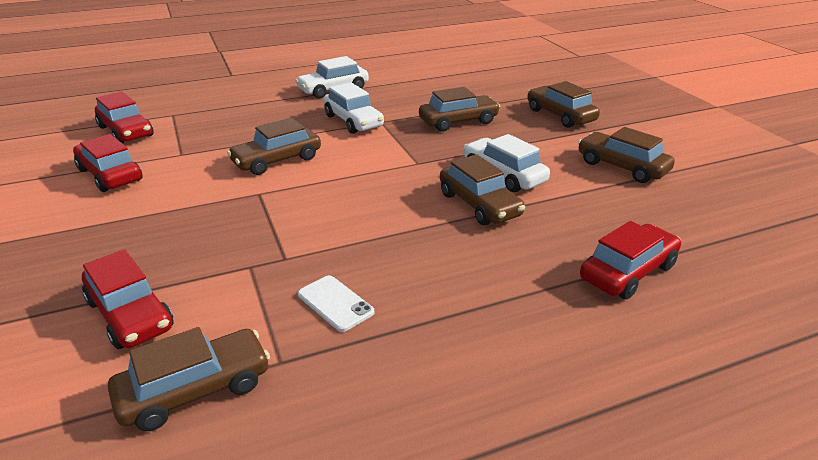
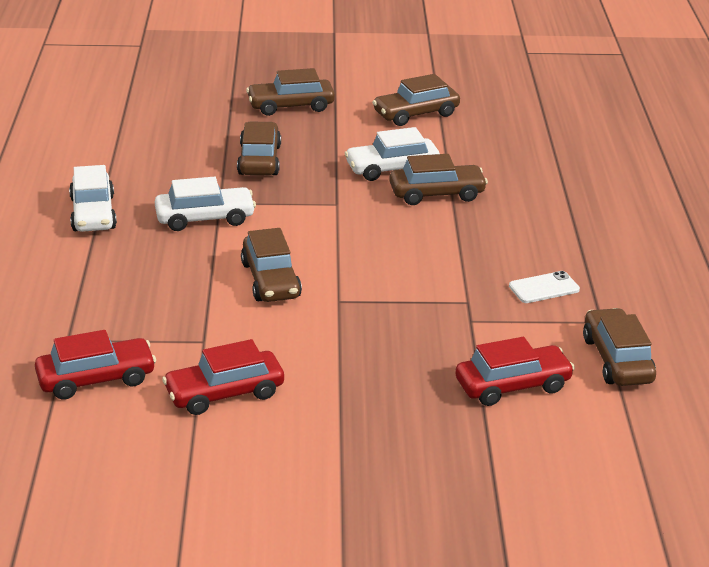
camera: 70 degrees left, 0 degrees up
(628, 272) = (565, 164): red car -> none

